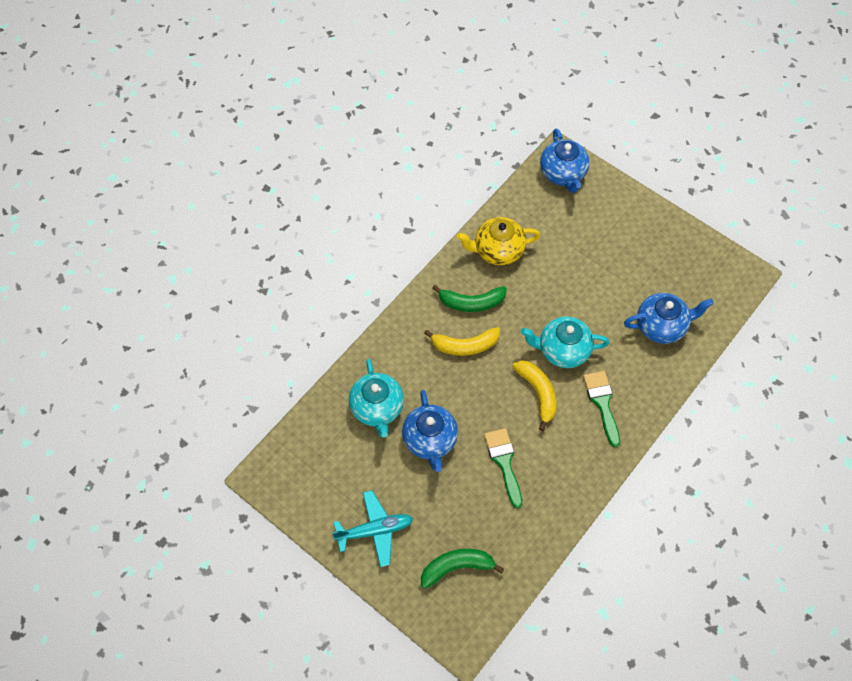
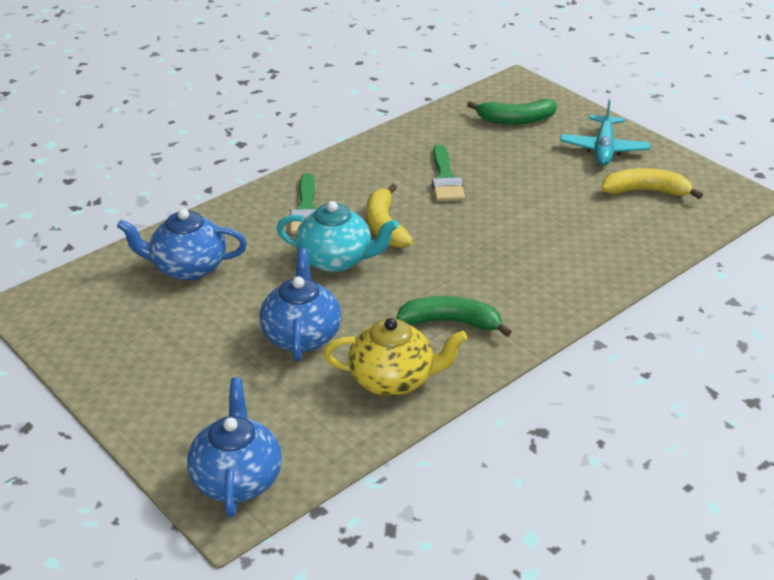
camera: 170 degrees left, 25 degrees down
(375, 530) = (604, 149): turquoise plane -> turquoise plane turned 75 degrees counterclockwise
(377, 408) = (599, 235): turquoise teapot -> none
(430, 440) = (533, 203): blue teapot -> blue teapot (302, 335)
(465, 345) = (471, 279): yellow banana -> yellow banana (646, 191)

